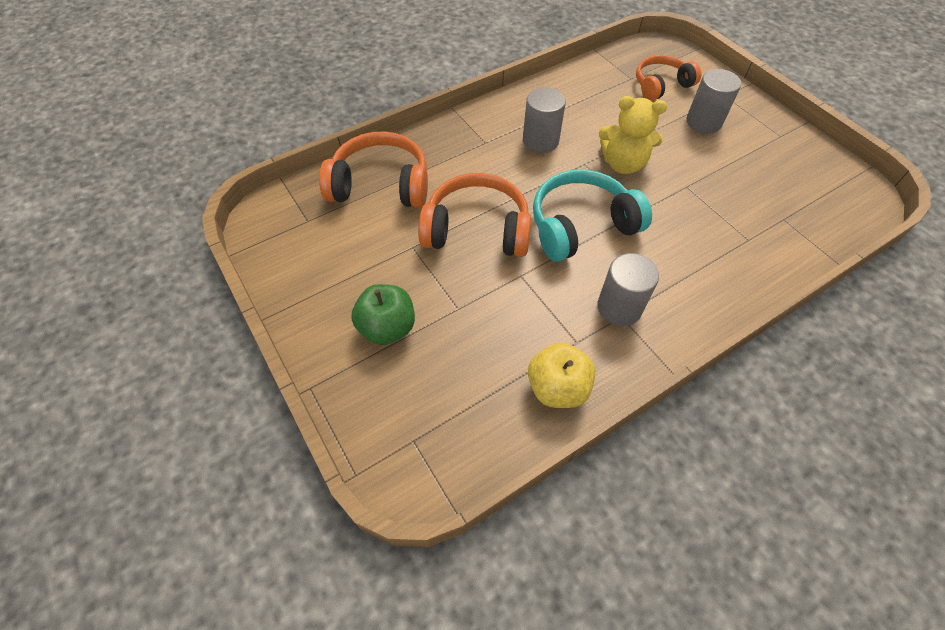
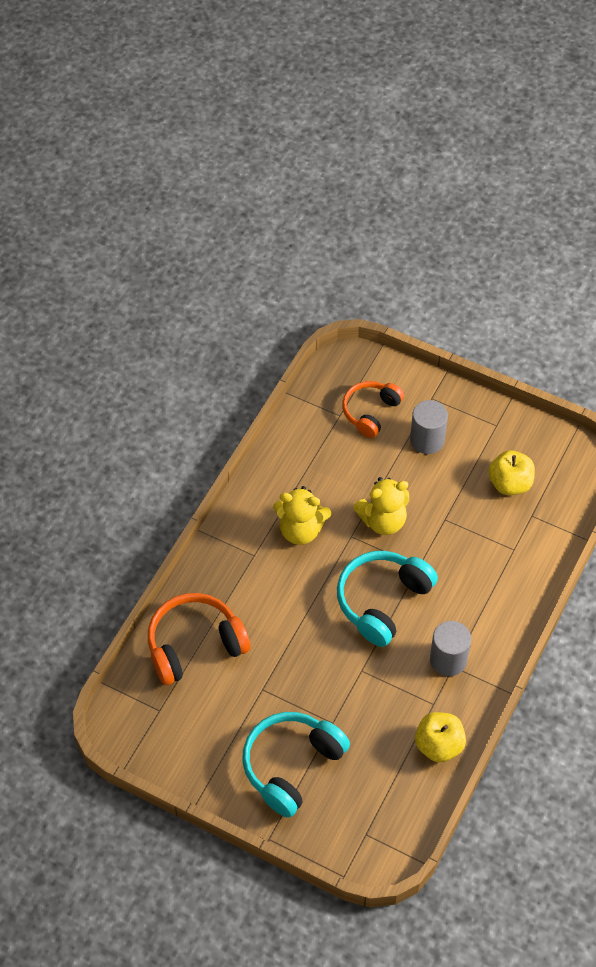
camera: 30 degrees left, 0 degrees up
(387, 328) = (291, 765): green apple -> turquoise headphones
(477, 229) = (303, 647): orange headphones -> none
(540, 141) = (300, 530): grey cylinder -> yellow teddy bear
(772, 184) = (509, 483): none -> yellow apple

